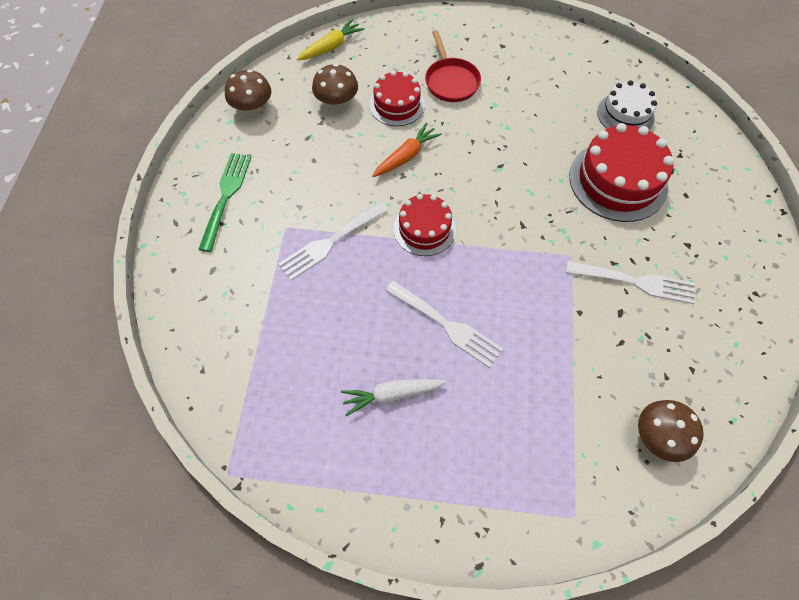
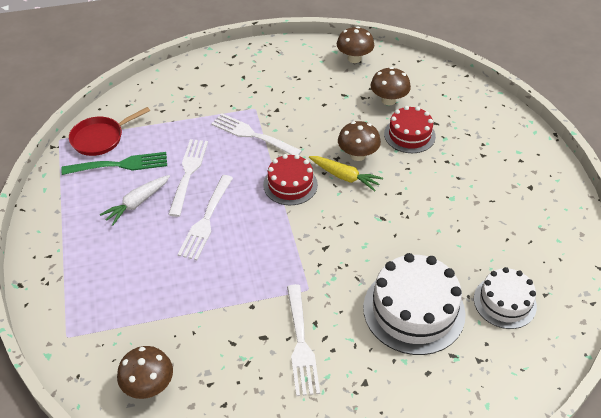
camera: 70 degrees right, 15 degrees down
(226, 196) = (267, 71): green fork -> green fork (120, 165)
(331, 47) = (446, 80): yellow carrot -> yellow carrot (345, 177)
(364, 325) = (188, 173): none -> white fork
(391, 395) = (137, 203): white carrot -> white carrot turned 105 degrees counterclockwise
(406, 156) = (358, 155): orange carrot -> brown mushroom
(451, 81) = (459, 162): red pan -> red pan (100, 138)
(618, 181) = (414, 310): red cake -> white cake

